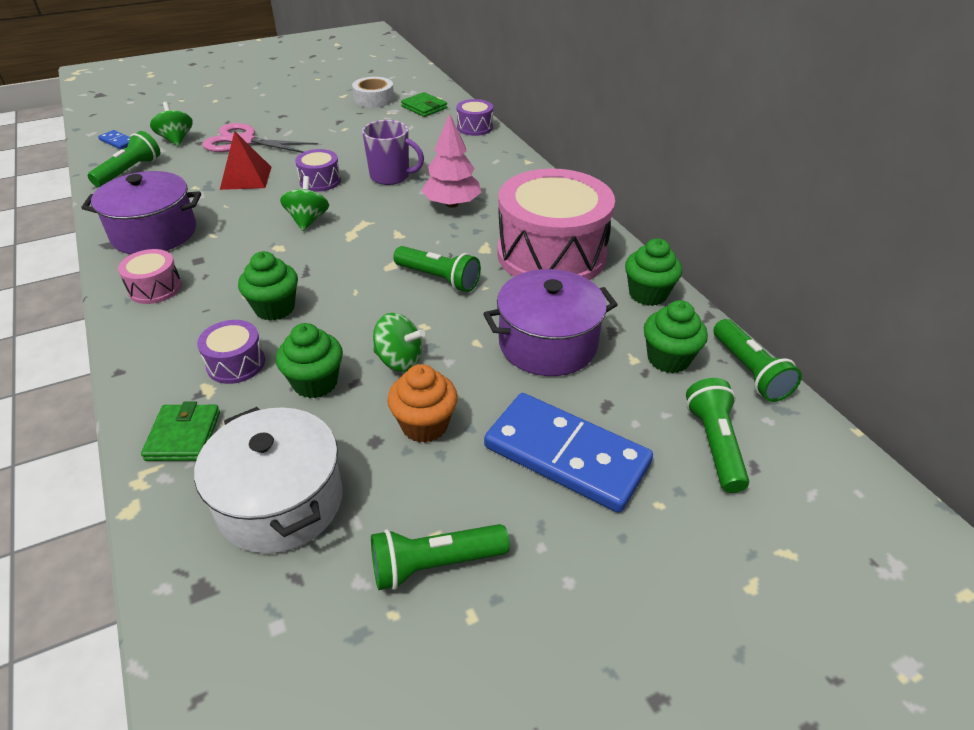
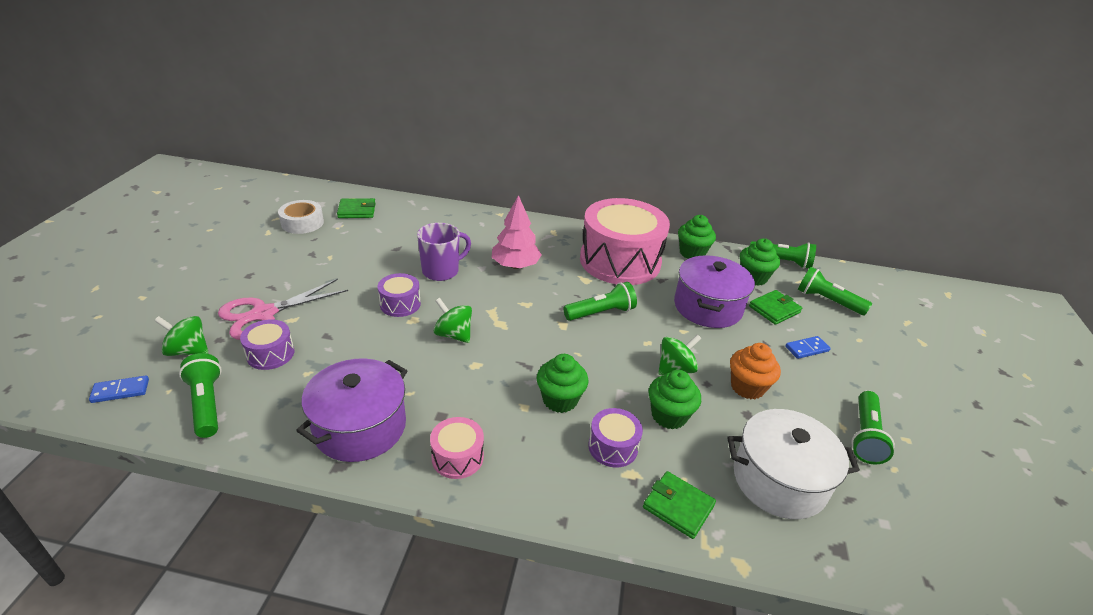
camera: 55 degrees left, 5 degrees down
(246, 178) = (336, 338): red pyramid -> none
(474, 127) = (423, 208): purple drum -> purple drum (270, 354)
(566, 455) = (806, 349): blue domino -> blue domino, size x0.42
(619, 399) = (774, 309): none -> green wallet

